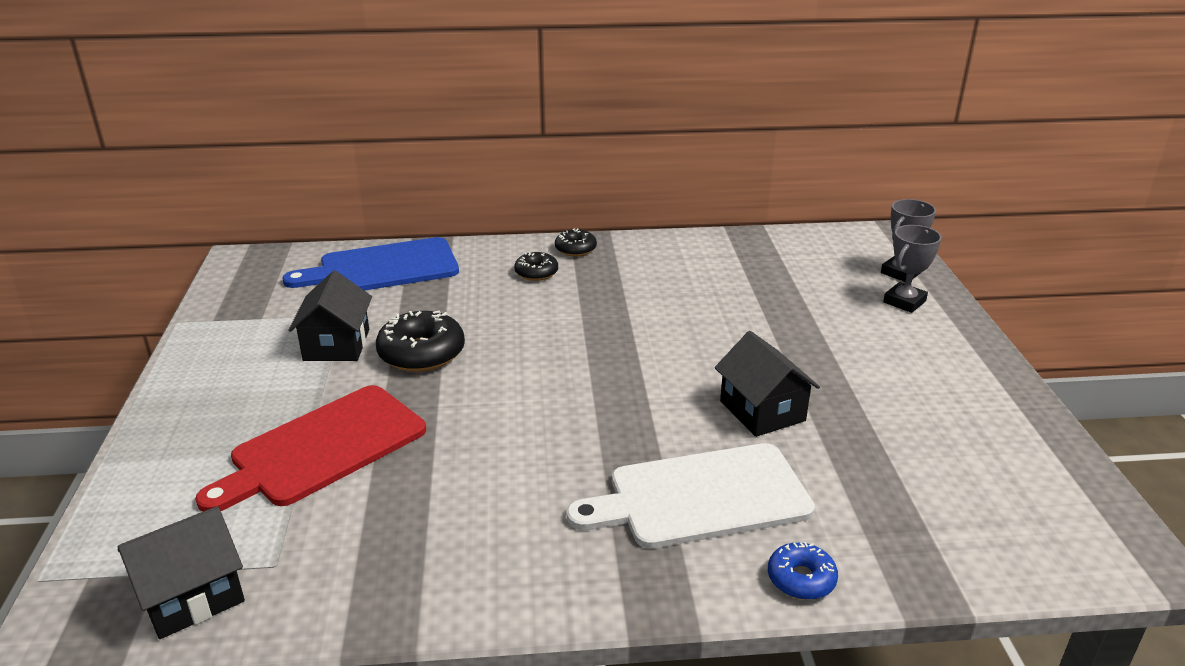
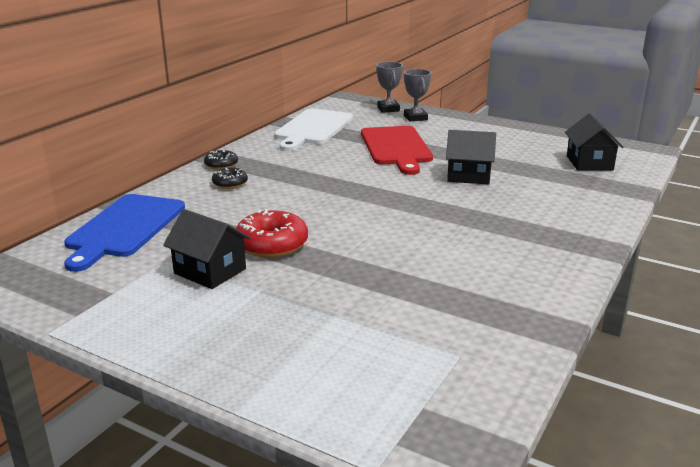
camera: 55 degrees left, 5 degrees down
(191, 596) = (464, 396): black house -> black house (589, 163)
(322, 448) = (343, 307): red cutting board -> red cutting board (396, 148)
(421, 353) = (272, 244): black donut -> red donut
(701, 497) = (525, 212): white cutting board -> white cutting board (313, 129)
(801, 579) = (608, 211): blue donut -> none

